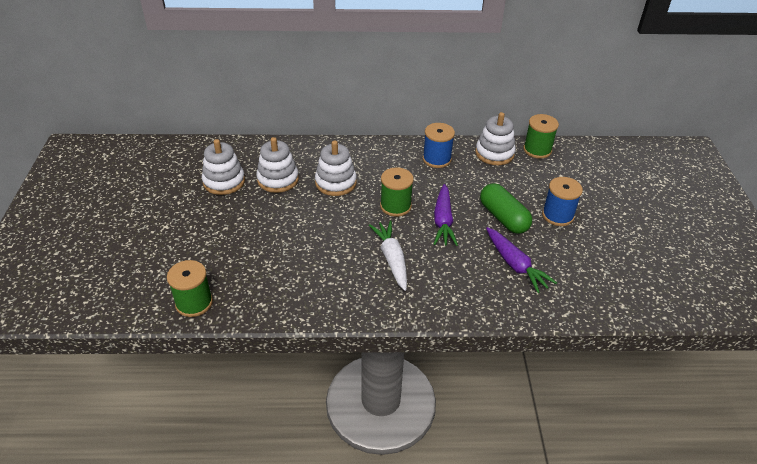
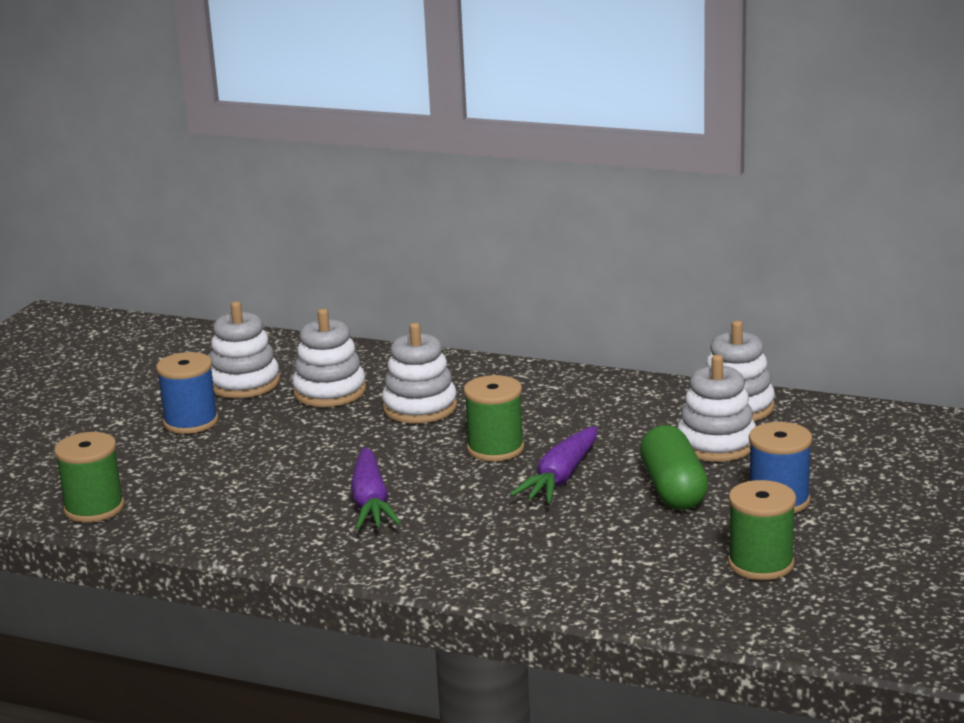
camera: 25 degrees right, 20 degrees down
(392, 259) = (433, 508): white carrot -> none
(436, 159) = (621, 401): blue spool -> blue spool (191, 422)
(502, 181) = (716, 444): none -> white stacking toy
(515, 265) = (639, 548): purple carrot -> purple carrot (371, 502)
(537, 150) = (824, 412): green spool -> green spool (761, 564)

